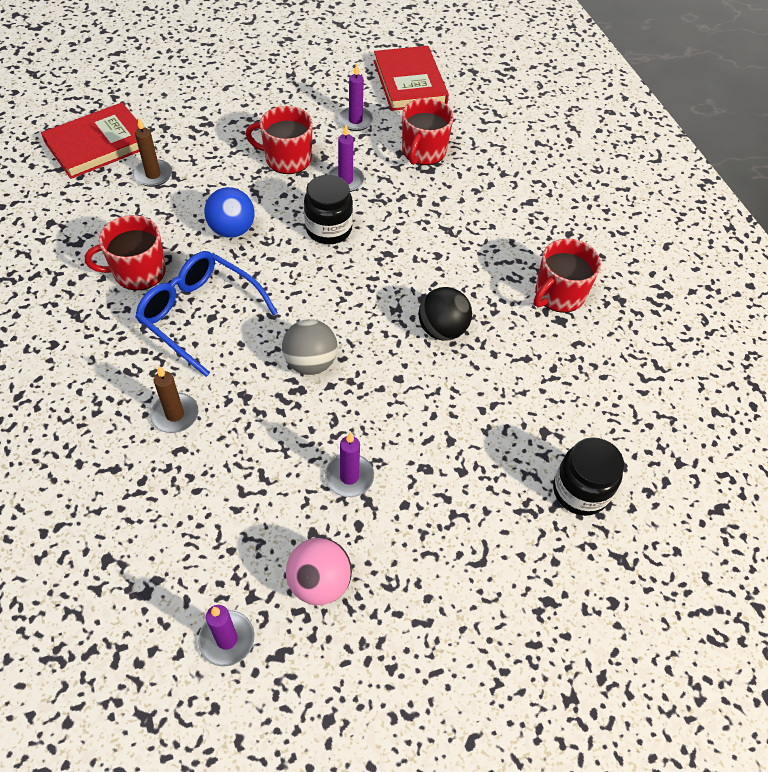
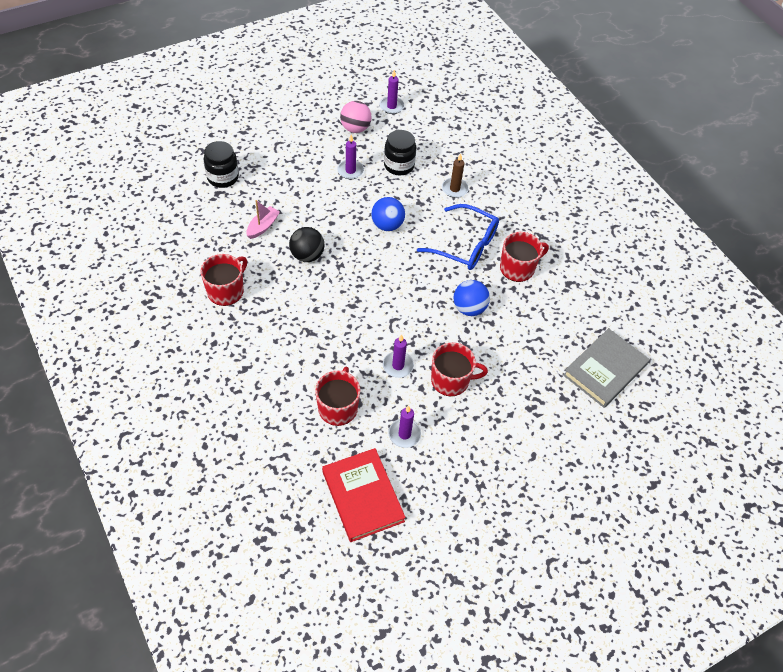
camera: 170 degrees right, 0 degrees up
(98, 144) = (605, 370): red book -> grey book
(153, 175) = (548, 347): brown candle -> none
(310, 363) = (387, 225): grey ball -> blue ball
(328, 229) = (400, 319): black jar -> black jar (399, 165)
(508, 386) = (263, 226): none -> pink boat

